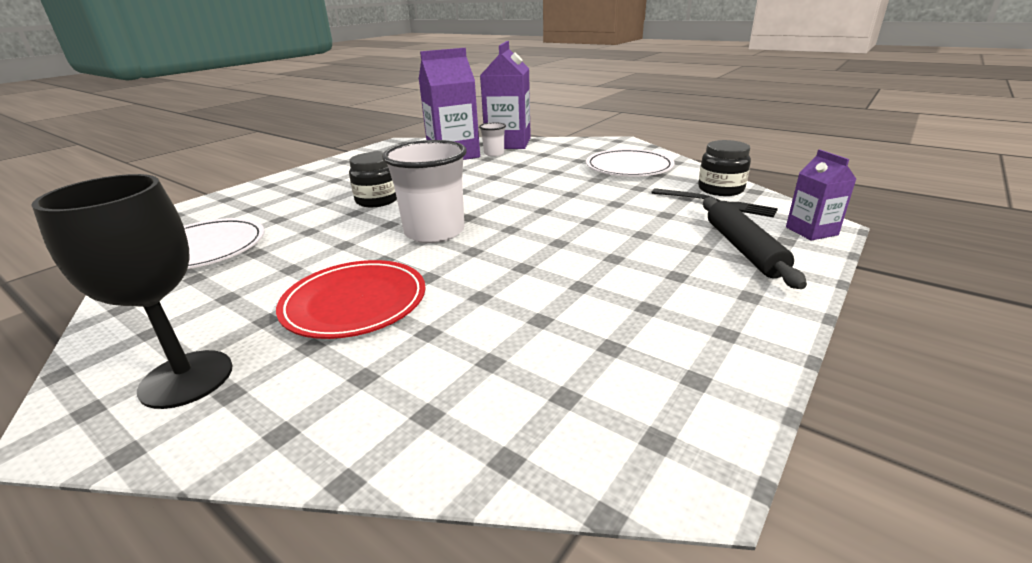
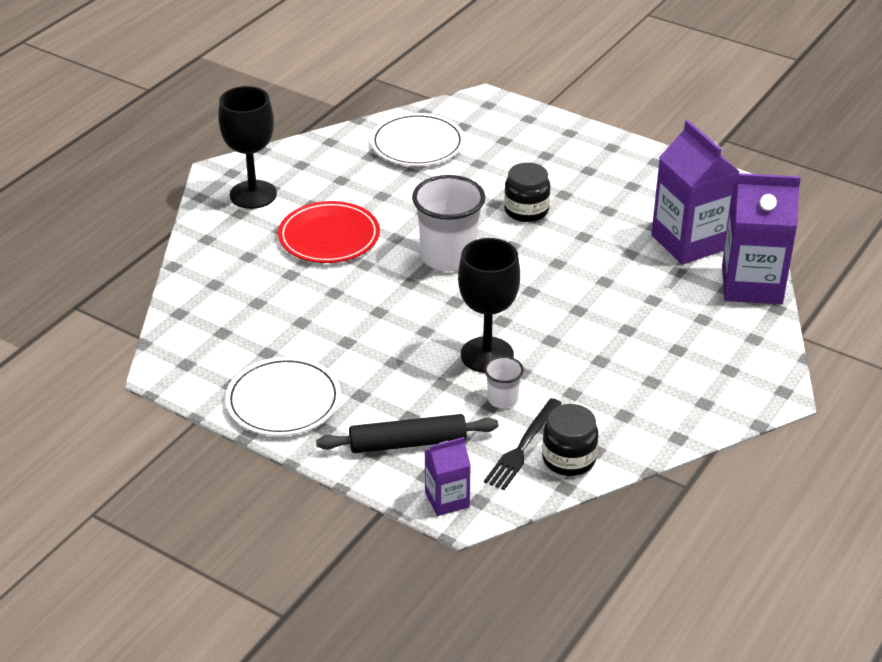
camera: 85 degrees right, 10 degrees up
(494, 153) = (700, 275): white cup -> white cup (502, 399)
(594, 215) = (487, 355): none -> black goblet
(629, 167) = (649, 392): white plate -> white plate (283, 401)

